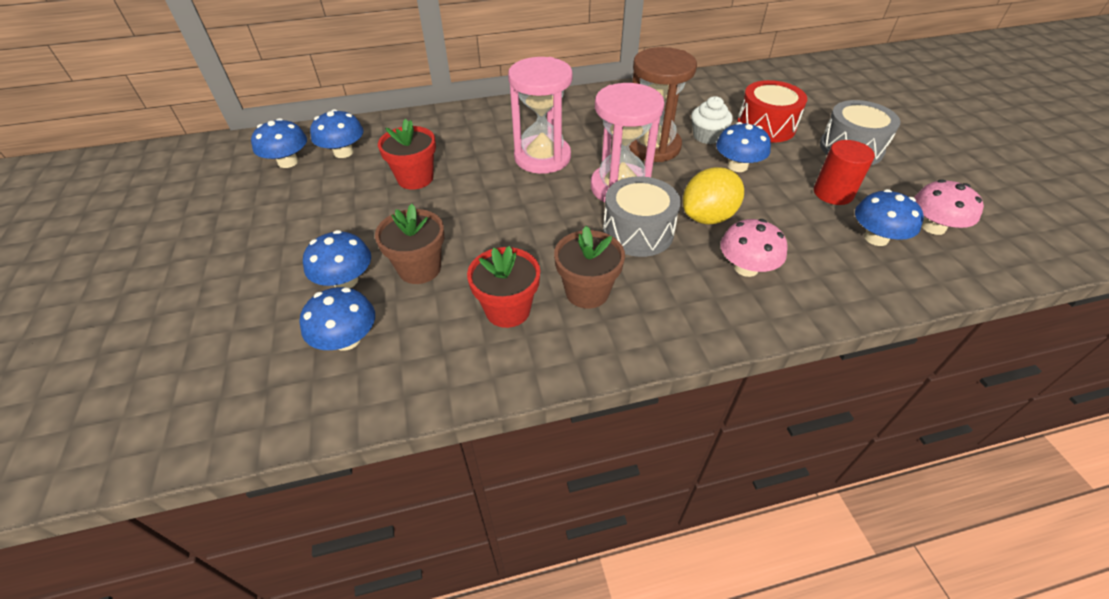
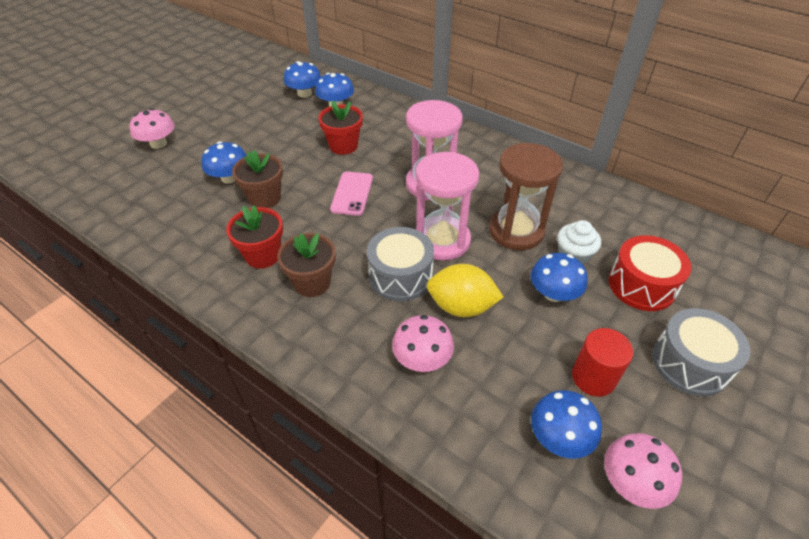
camera: 50 degrees right, 0 degrees up
(181, 316) = (158, 143): none -> pink mushroom
(347, 339) = (187, 207): blue mushroom -> none
(493, 207) = (352, 193): none -> pink phone

